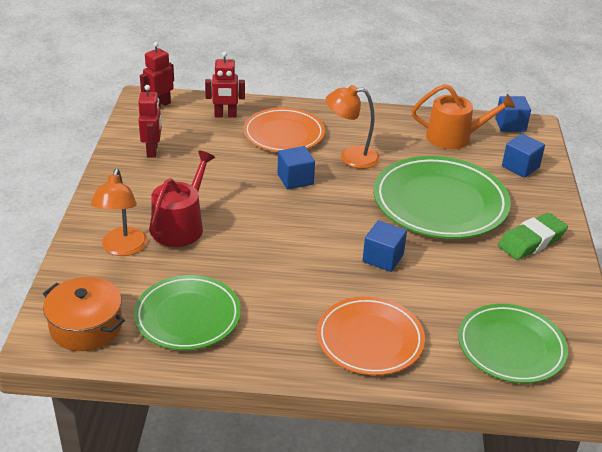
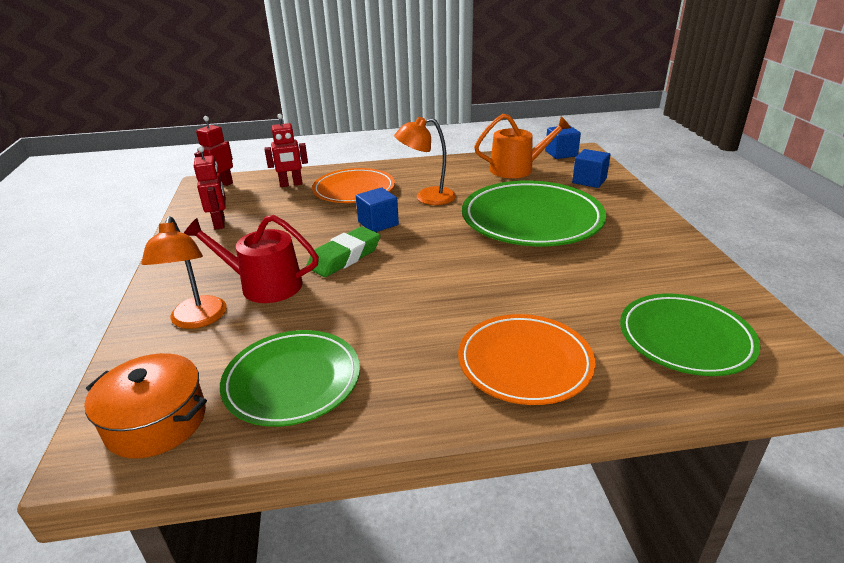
camera: 10 degrees left, 5 degrees down
(181, 226) = (264, 285): red watering can -> red watering can turned 90 degrees counterclockwise
(383, 258) = (499, 276): blue cube -> none
(531, 241) = (638, 236): green eraser -> green eraser (344, 257)

